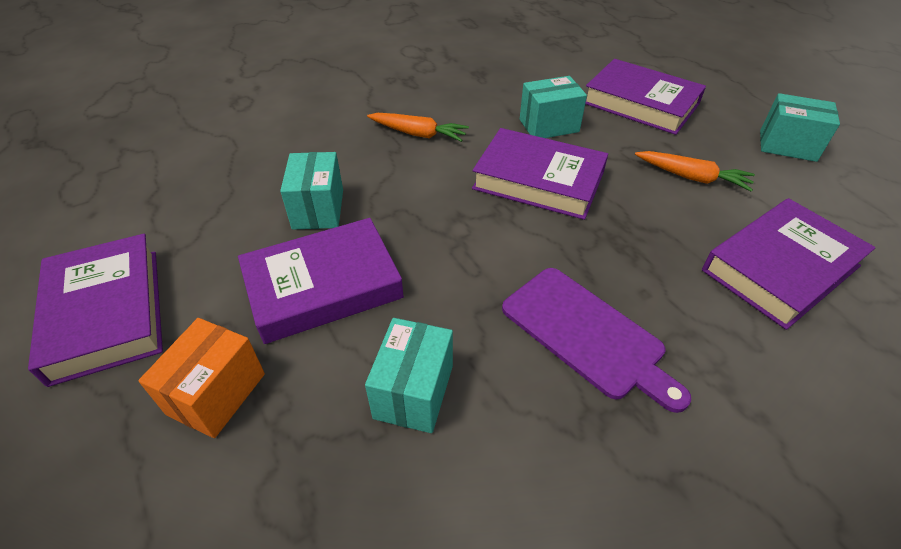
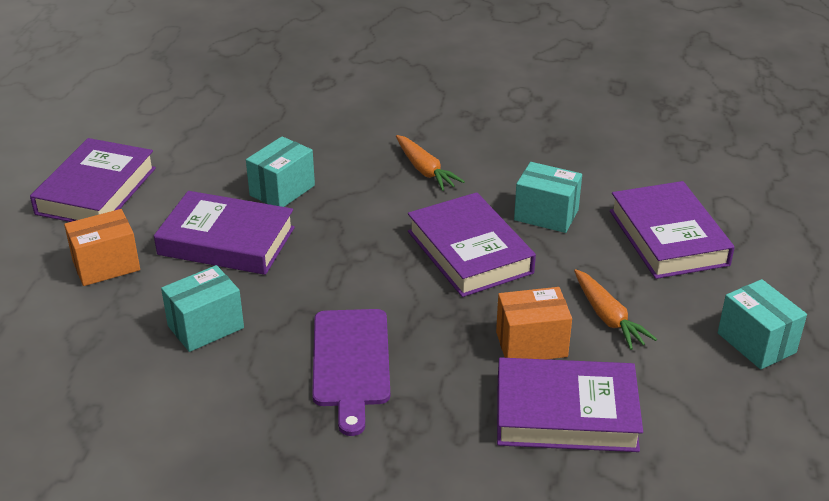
camera: 40 degrees right, 10 degrees down
(681, 228) = (531, 344): none -> orange box

